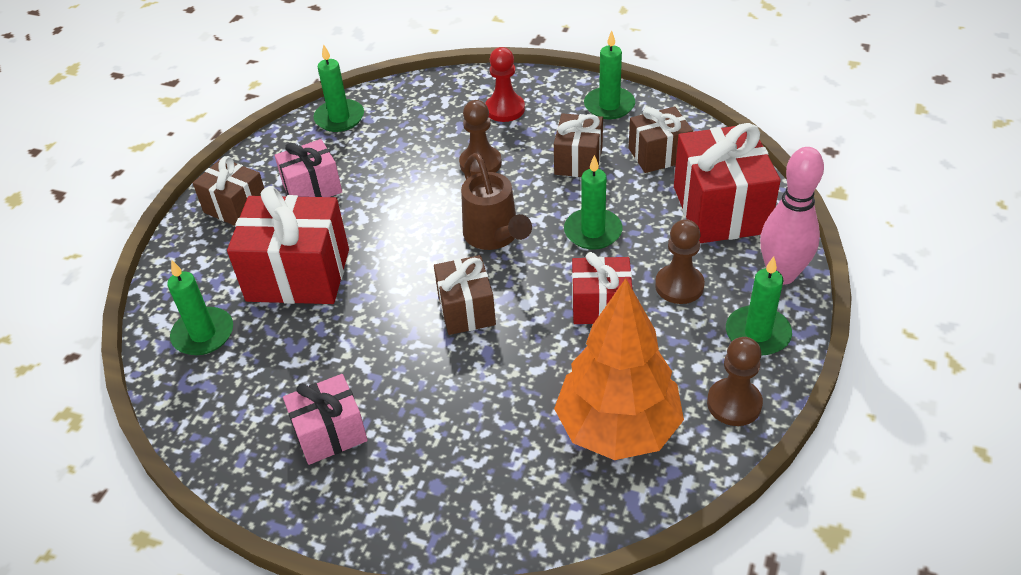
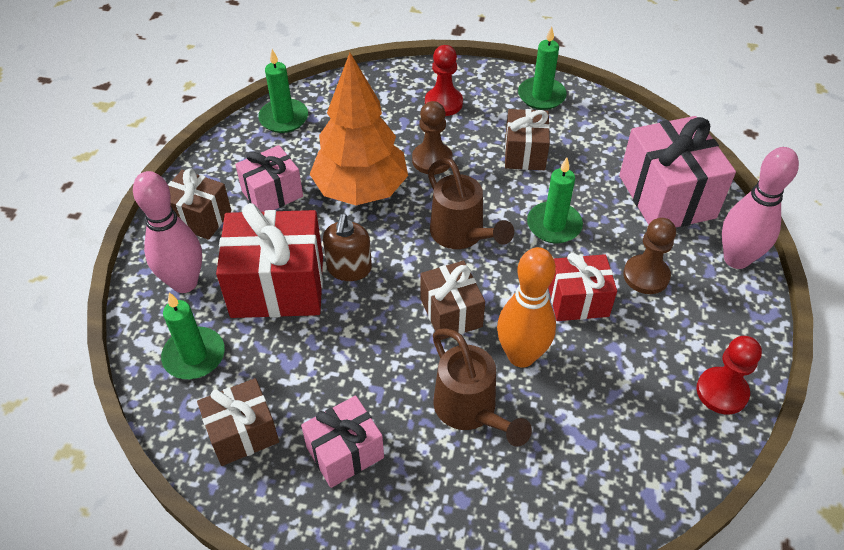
camera: 10 degrees left, 5 degrees up
(209, 267) = (184, 283): none -> pink bowling pin
(373, 262) = (349, 268): none -> brown soap dispenser
(464, 403) = (470, 410): none -> brown watering can
(529, 355) = (521, 356): none -> orange bowling pin
(618, 429) = (621, 426): orange tree -> orange tree (361, 190)
(658, 155) = (598, 144): brown gift -> brown gift (242, 433)
(720, 209) = (667, 196): red gift -> pink gift
(734, 403) = (722, 392): brown pawn -> red pawn
(757, 333) = (727, 319): green candle -> none

